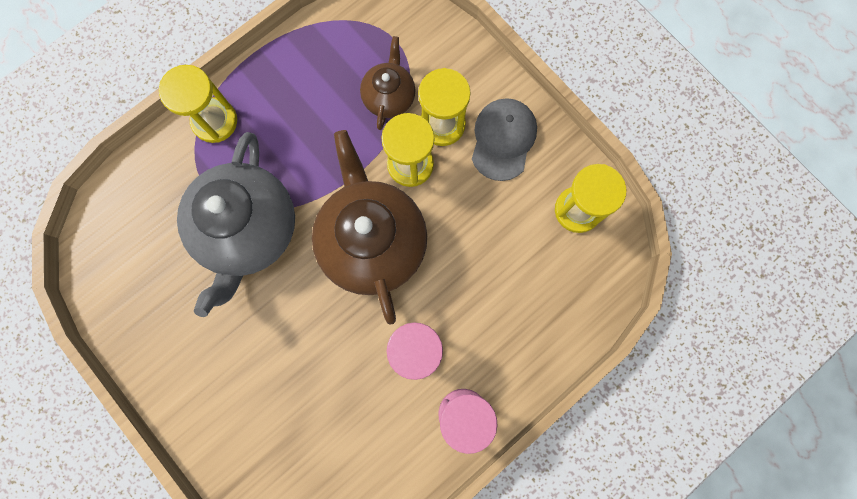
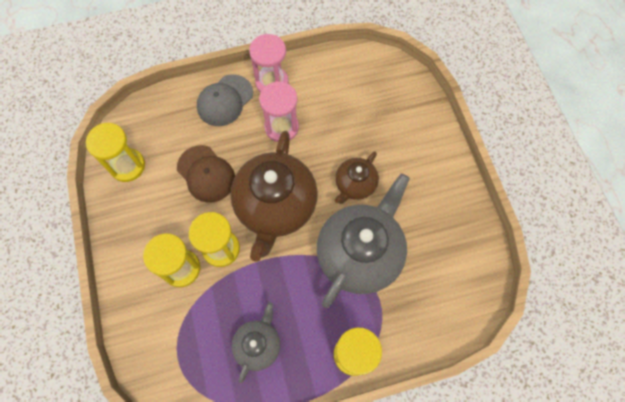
camera: 155 degrees left, 10 degrees down
(319, 87) = (258, 344): none -> grey teapot
(389, 97) = (208, 310): brown teapot -> brown teapot (355, 185)
(477, 243) = (206, 174): none -> brown cap
(503, 139) = (145, 236): grey cap -> grey cap (225, 100)

